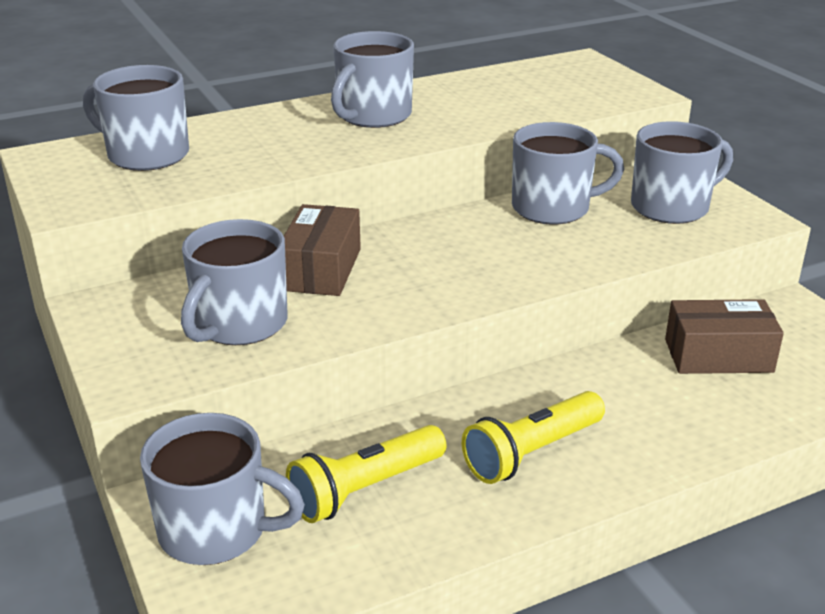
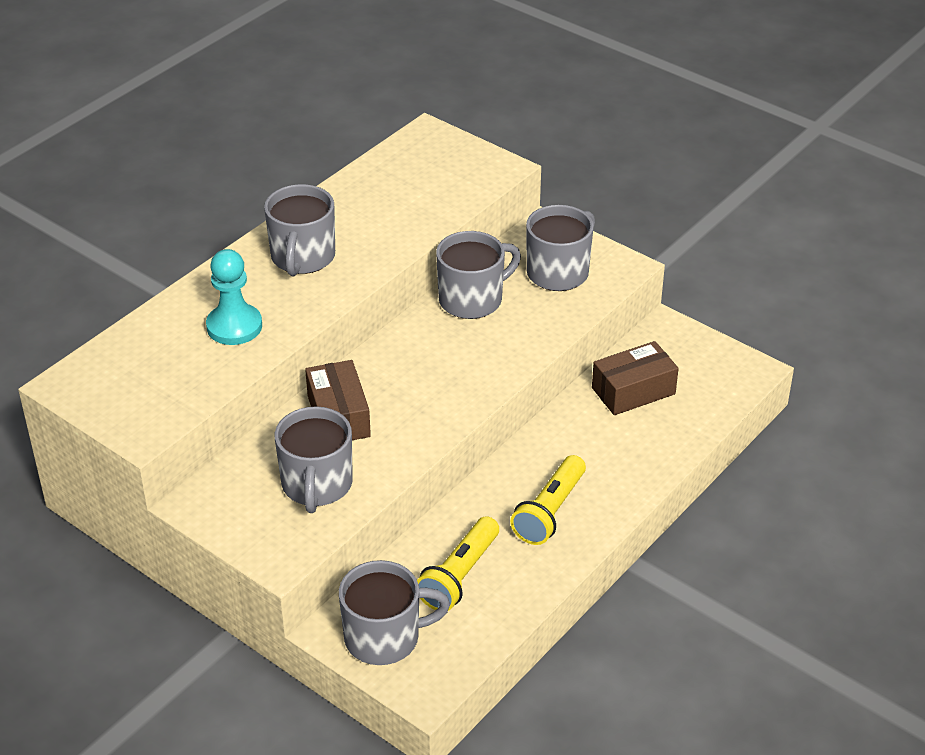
camera: 25 degrees left, 10 degrees up
(146, 155) = (153, 358): grey mug -> none
(252, 149) = (234, 326): none -> turquoise pawn

